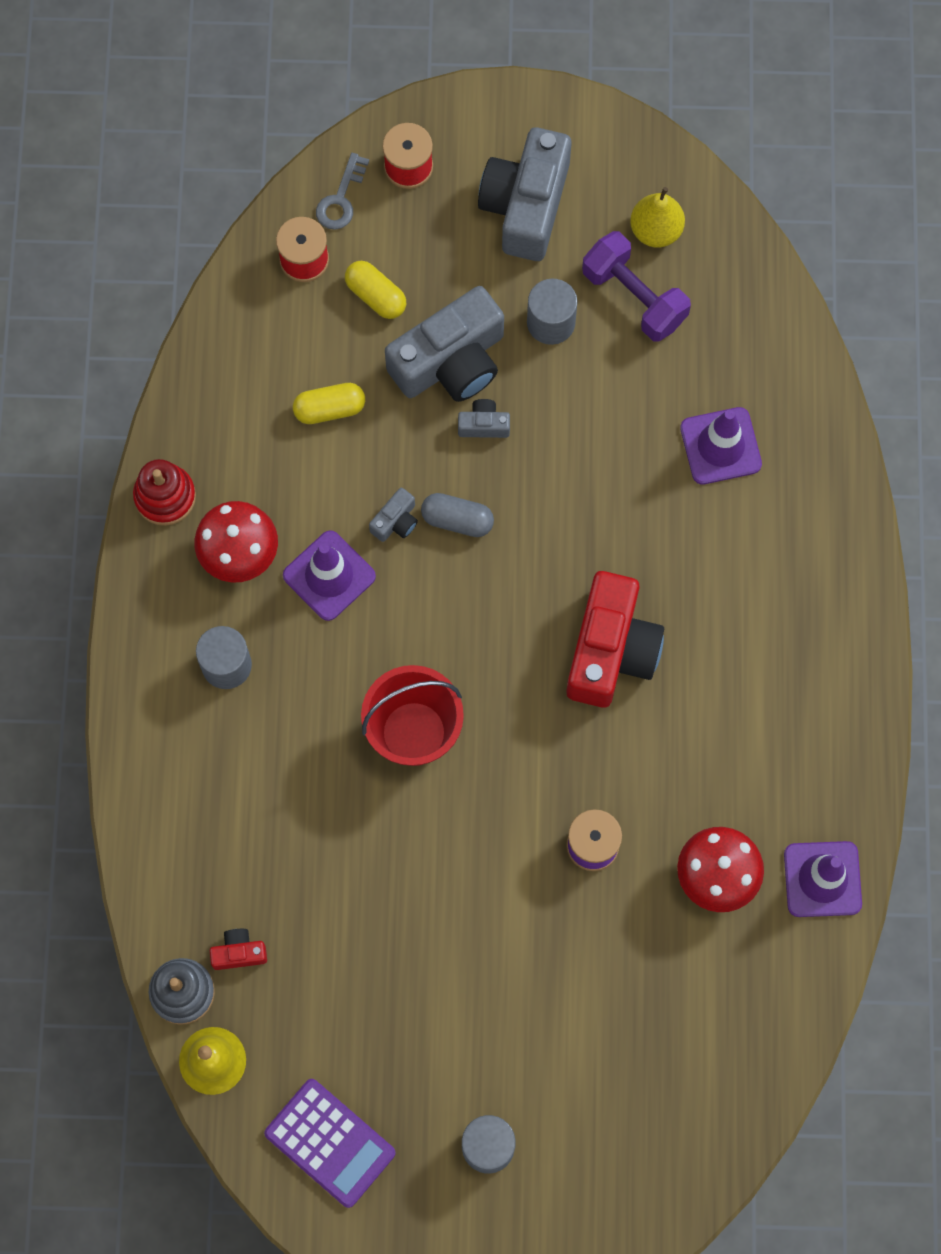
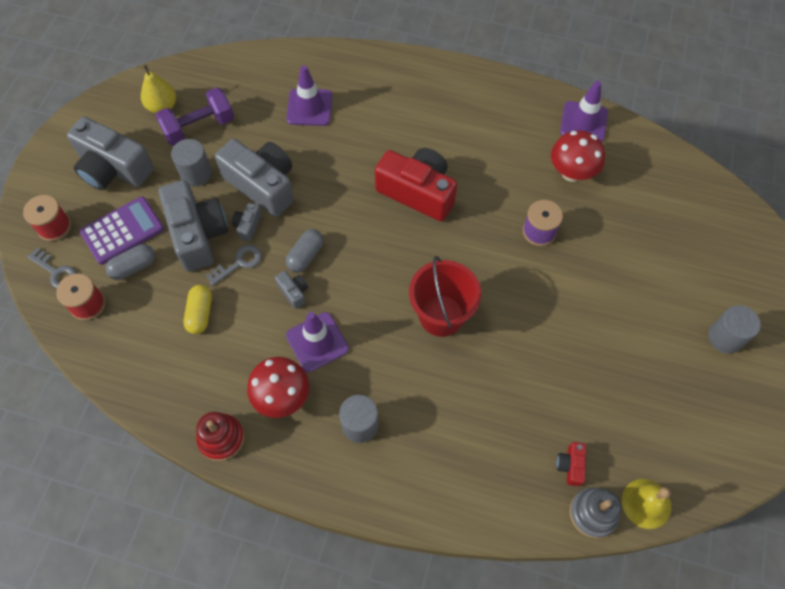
camera: 75 degrees left, 10 degrees down
(330, 1143) = (714, 436): purple calculator -> purple calculator (122, 231)
(376, 296) = (133, 267): yellow capsule -> grey capsule
(420, 432) = (238, 263): none -> grey key
(558, 422) = (262, 185): none -> grey camera

